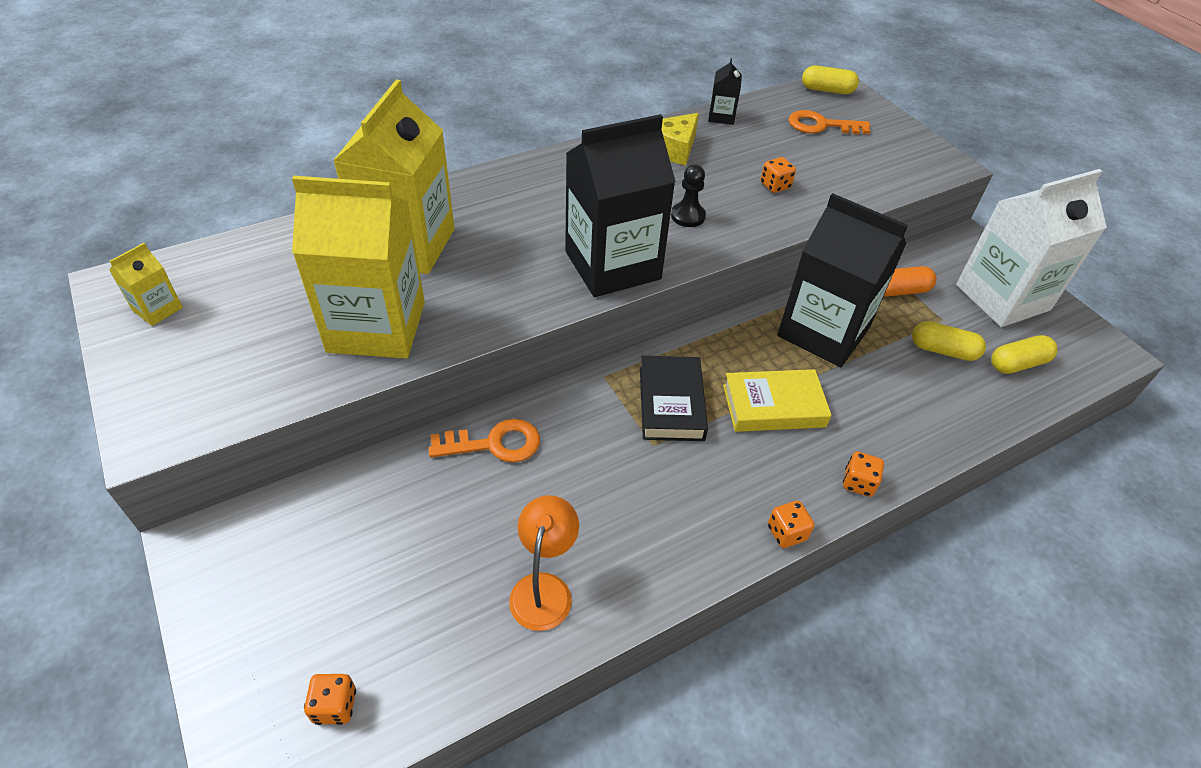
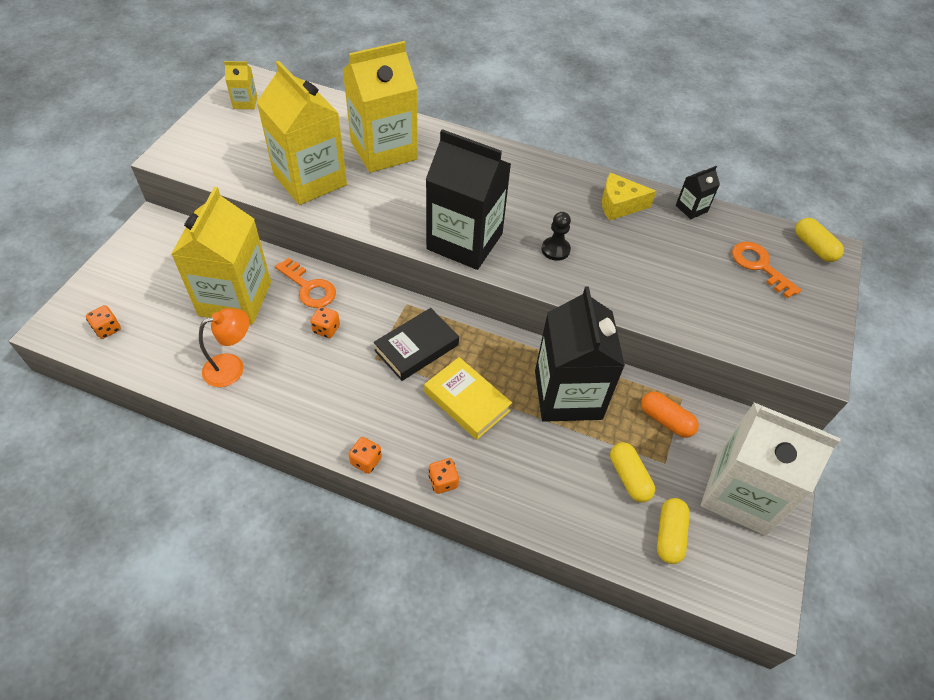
camera: 50 degrees right, 5 degrees up
(435, 525) = (235, 298): none -> yellow carton
(775, 186) = (647, 276): orange dice -> orange dice (326, 329)
(1017, 364) = (669, 535): yellow capsule -> yellow capsule turned 75 degrees clockwise

